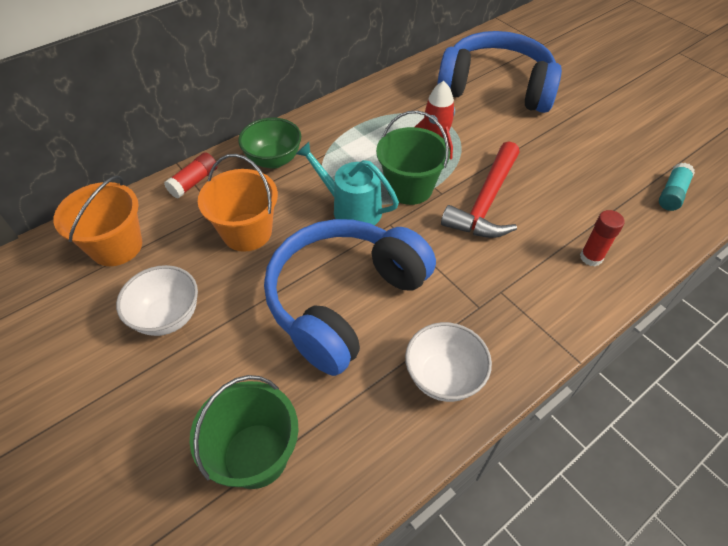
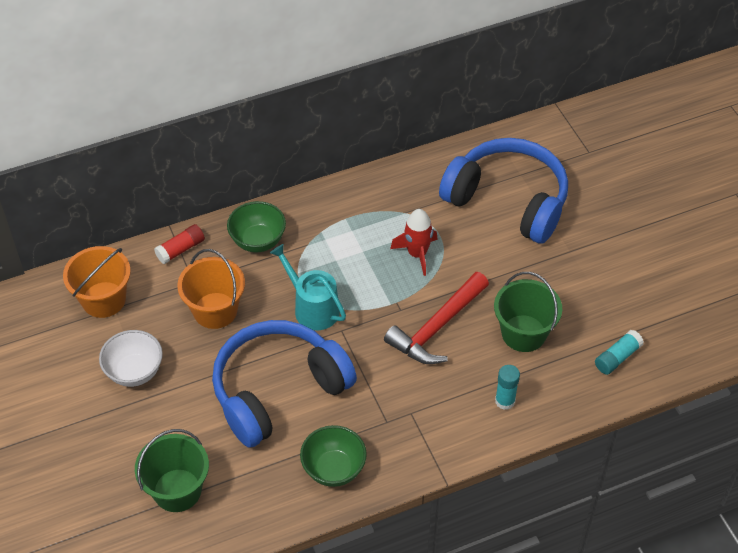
camera: 15 degrees right, 0 degrees up
(409, 188) = (373, 298): green bucket -> green bucket (523, 333)
(443, 377) = (333, 469): white bowl -> green bowl
(591, 257) = (505, 401): red glue stick -> turquoise glue stick

